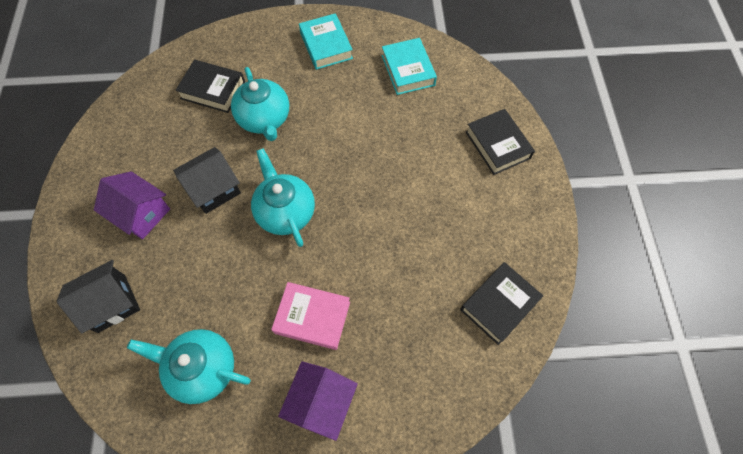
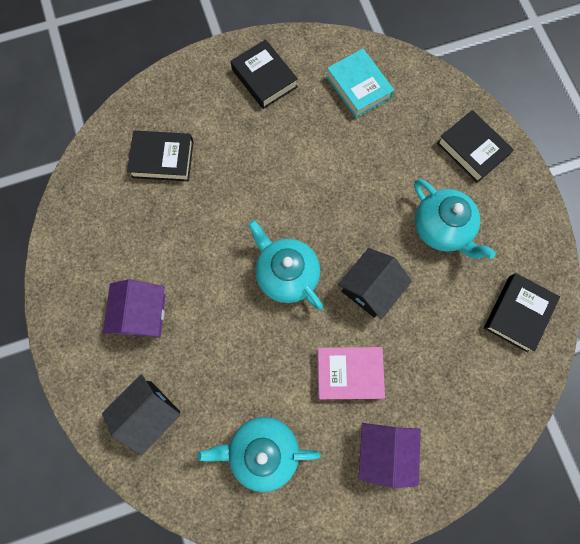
camera: 15 degrees left, 10 degrees up
(142, 214) = (142, 314): purple house -> purple house turned 75 degrees clockwise
(214, 189) = (206, 268): black house -> black house (370, 288)
(265, 119) = (230, 179): turquoise teapot -> turquoise teapot (442, 229)
(326, 46) = (264, 78): turquoise book -> black book

